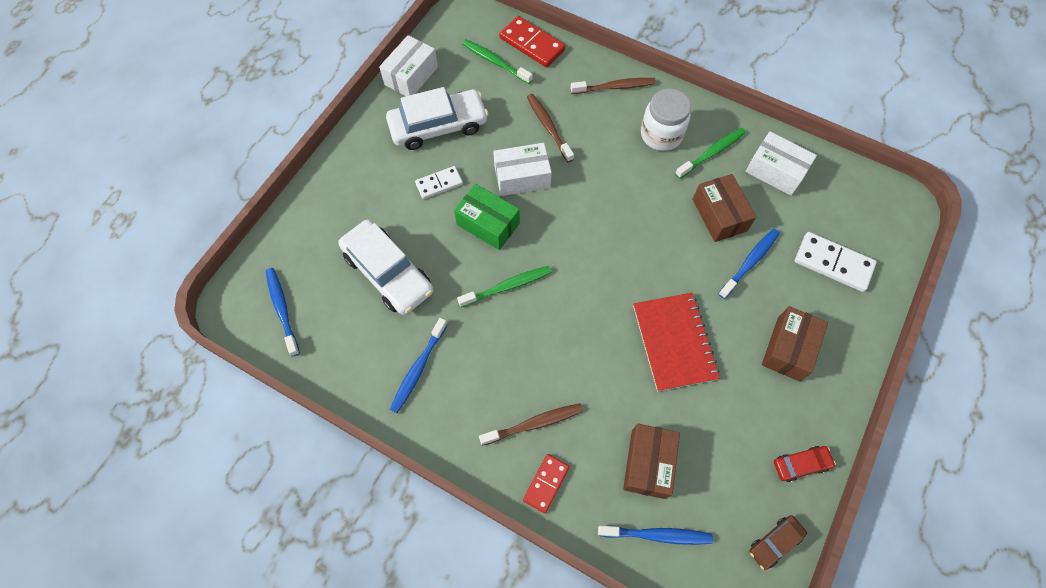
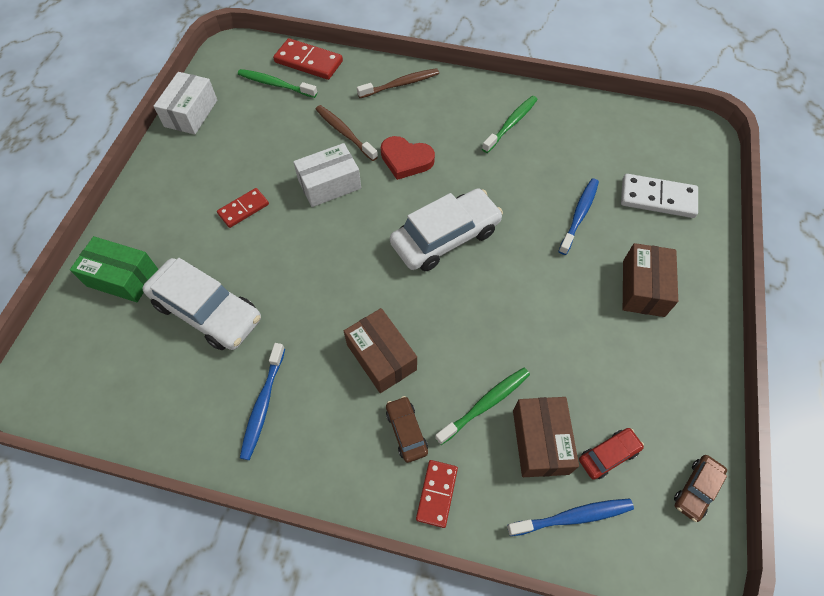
camera: 15 degrees left, 5 degrees down
(282, 309) = (92, 379): blue toothbrush -> none
(438, 126) = (230, 154): white car -> white car (445, 237)
(439, 183) = (243, 209): white domino -> red domino
(488, 224) = (305, 237): green box -> green box (122, 277)
(507, 286) = (341, 294): green toothbrush -> green toothbrush (485, 404)
(534, 424) = (406, 431): brown toothbrush -> brown car
(599, 168) = (406, 160): none -> red heart
(661, 135) = (458, 117): white jar -> none
(674, 342) = (529, 309): red notebook -> none
(719, 215) = (536, 178): brown box -> brown box (381, 357)
(775, 171) = (576, 128): white box -> none
(801, 464) = (694, 400): red car -> red car (608, 455)

